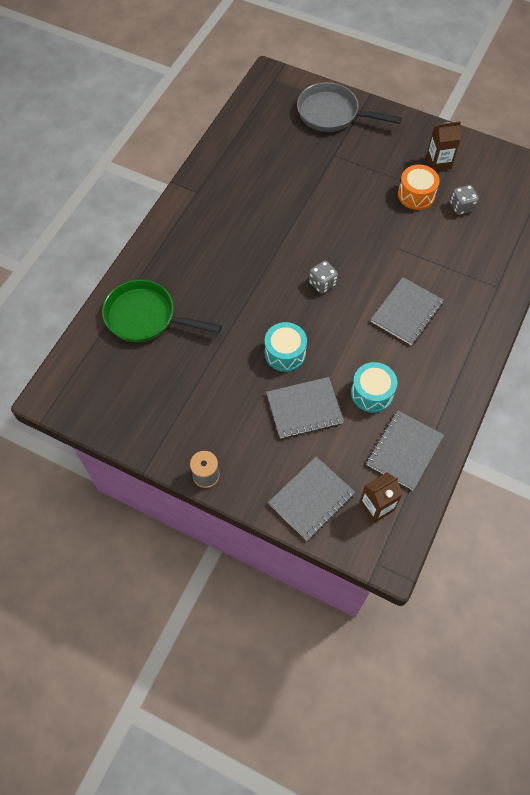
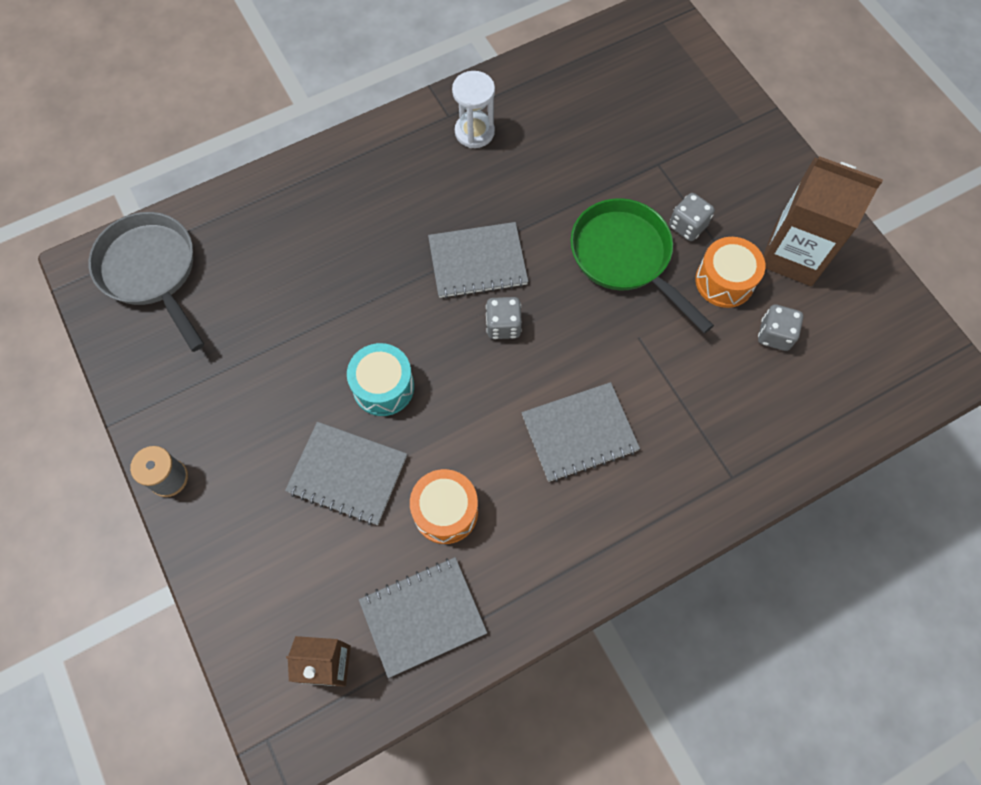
camera: 35 degrees right, 5 degrees up
(146, 317) = (263, 237): green pan -> green pan (625, 258)
(219, 192) = (474, 132): none -> white hourglass
(311, 499) = (260, 596): grey notebook -> grey notebook (477, 262)
(332, 114) = (701, 108): grey pan -> grey pan (152, 272)
(372, 393) = (445, 511): turquoise drum -> orange drum
(375, 178) = (687, 226): none -> grey dice
(438, 162) = (793, 254): brown carton -> brown carton, size x1.68

